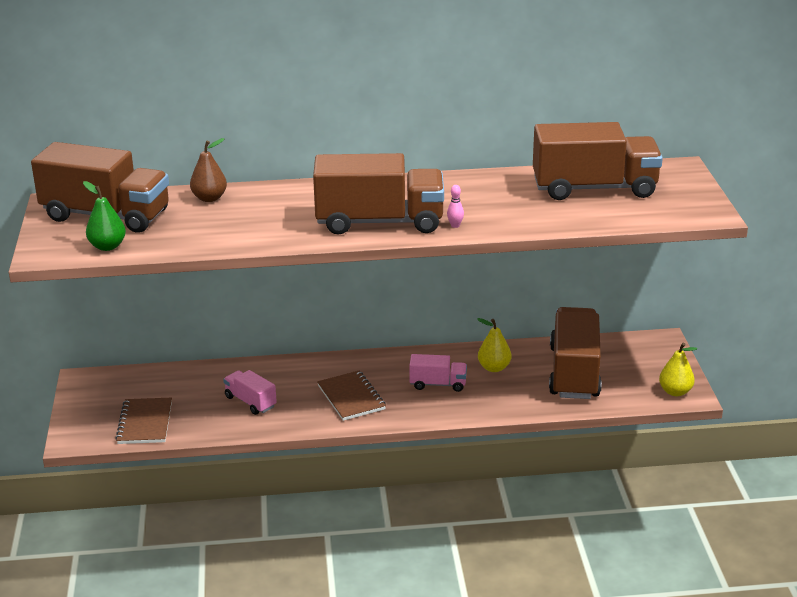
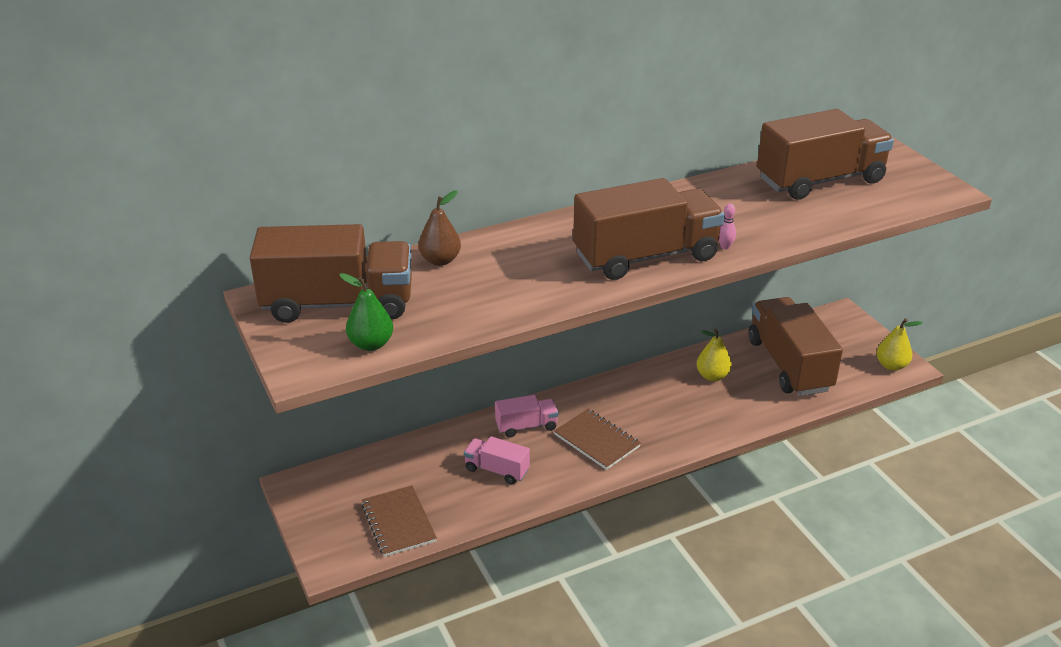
camera: 20 degrees left, 5 degrees up
(438, 384) = (671, 406): pink truck -> pink truck (526, 426)

